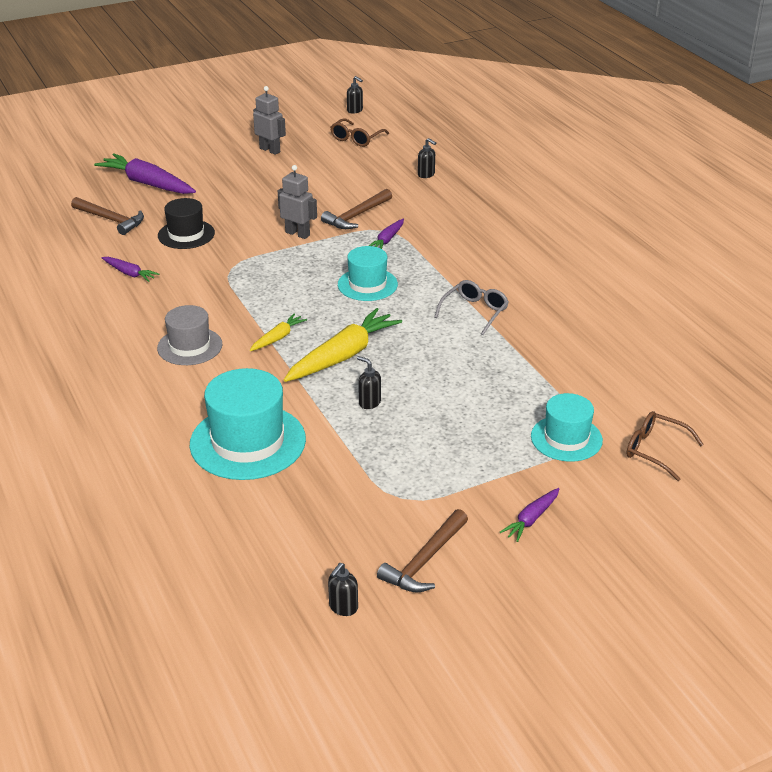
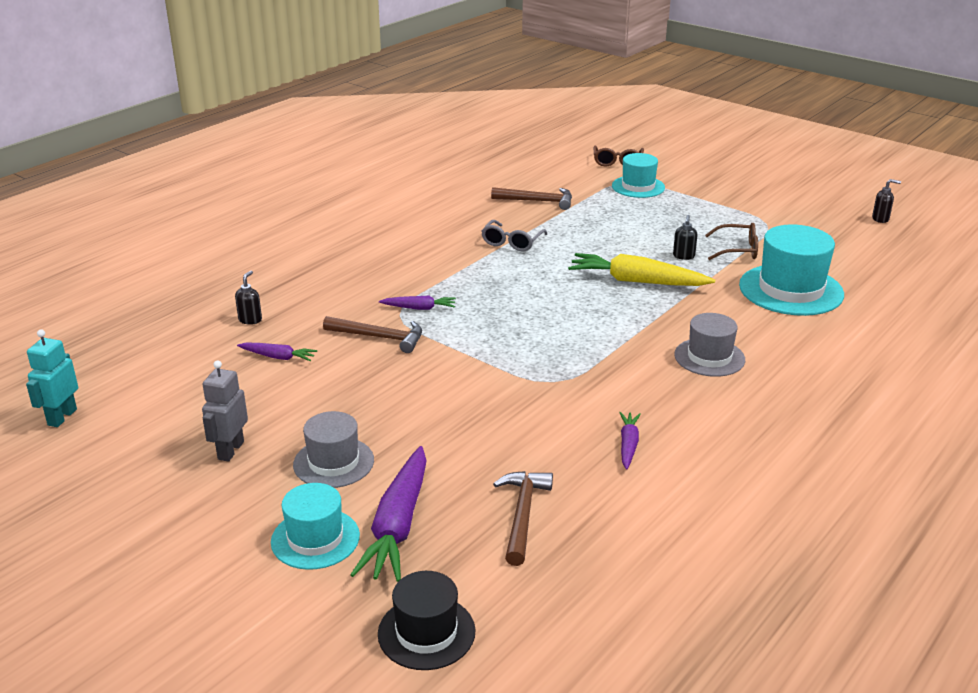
camera: 115 degrees left, 5 degrees down
(186, 234) = (509, 437): black hat -> black hat (426, 632)
(224, 176) = (333, 462): none -> grey hat
(278, 338) = (645, 317): yellow carrot -> none
(297, 234) = (447, 362): grey robot -> none
(355, 110) = (62, 417): black soap dispenser -> turquoise robot
(356, 139) = (164, 391): brown glasses -> brown glasses (738, 250)
(367, 284) = (514, 298): turquoise hat -> turquoise hat (315, 539)
(424, 561) = (809, 205): brown hammer -> brown hammer (537, 201)
(475, 312) = (512, 242): grey glasses -> grey glasses turned 75 degrees counterclockwise
(531, 519) = (730, 184): purple carrot -> purple carrot (278, 357)

